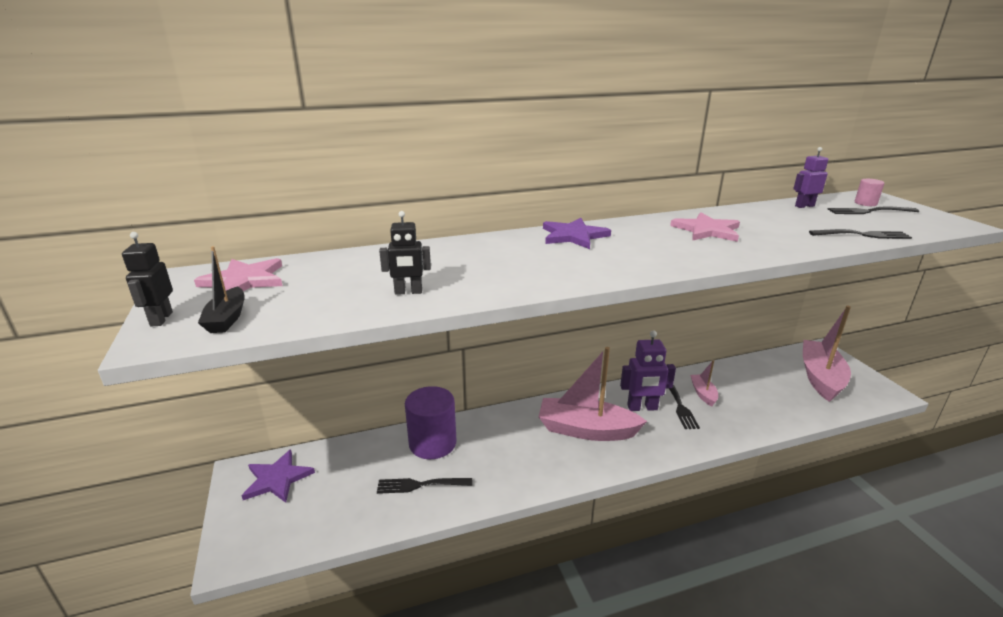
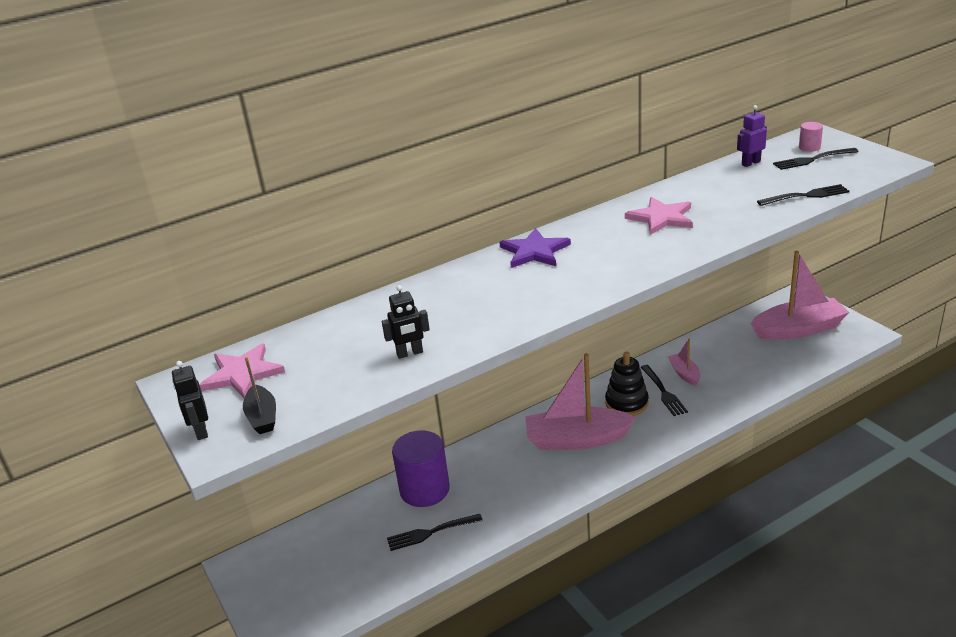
camera: 10 degrees left, 5 degrees up
(277, 479) = (280, 562): purple star -> none
(642, 408) = (626, 403): purple robot -> black stacking toy
(820, 377) = (798, 329): pink boat -> pink boat turned 75 degrees clockwise

